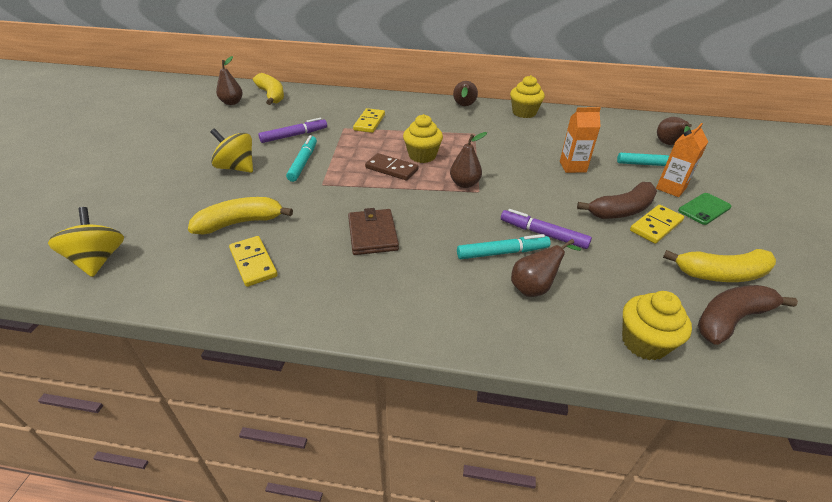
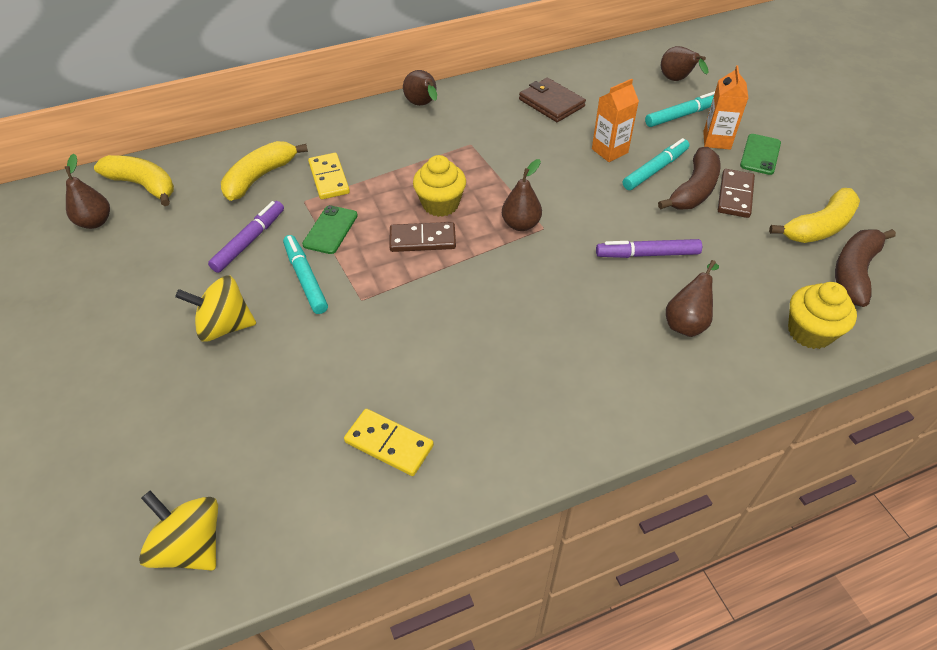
camera: 30 degrees left, 10 degrees up
(240, 223) = (317, 401): yellow banana -> yellow banana (260, 177)
(343, 145) = (330, 230): none -> green phone
(372, 234) = (483, 339): brown wallet -> brown wallet (551, 103)
(502, 252) = (628, 296): turquoise marker -> turquoise marker (655, 169)
(524, 113) = (500, 89): yellow cupcake -> none
(656, 226) = (735, 195): yellow domino -> brown domino

